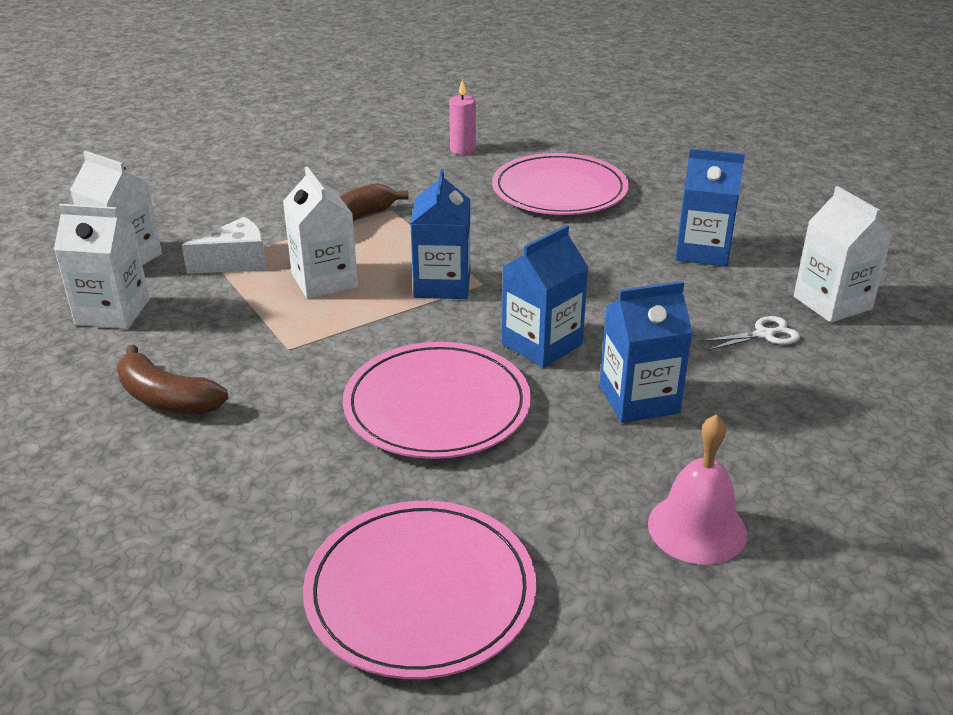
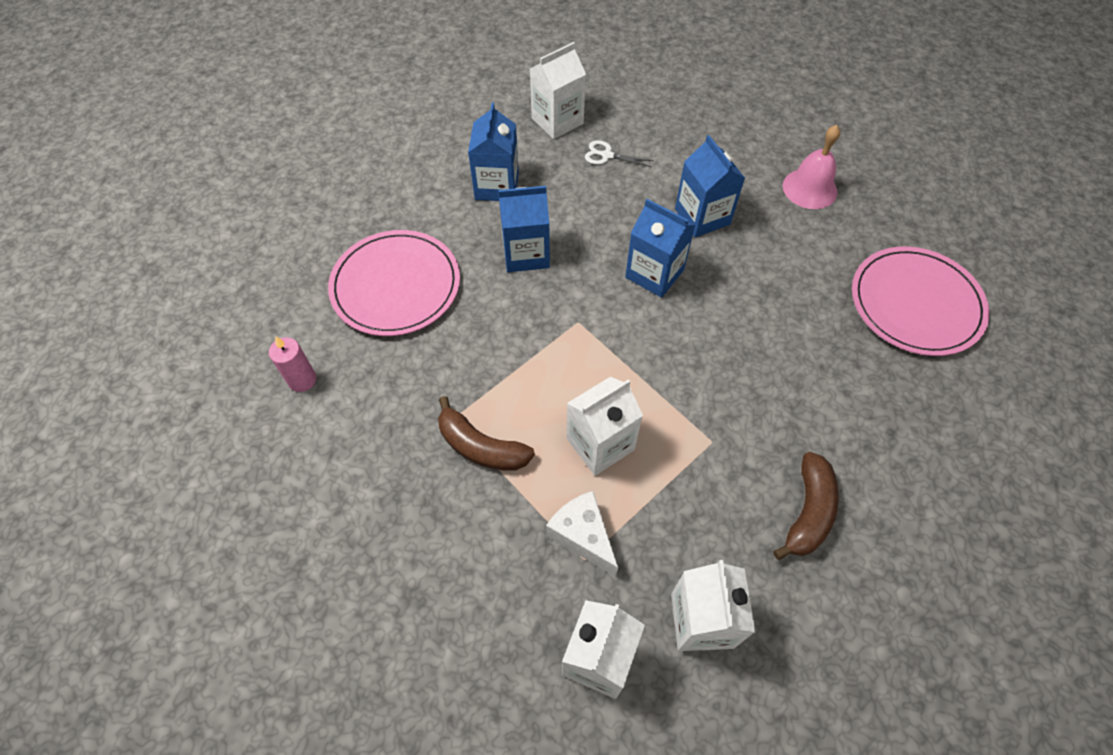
camera: 100 degrees left, 25 degrees up
(437, 405) = (748, 325): pink plate -> none
(442, 284) = (585, 350): blue carton -> blue carton (526, 253)
(764, 334) = (607, 155): white scissors -> white scissors turned 45 degrees counterclockwise

